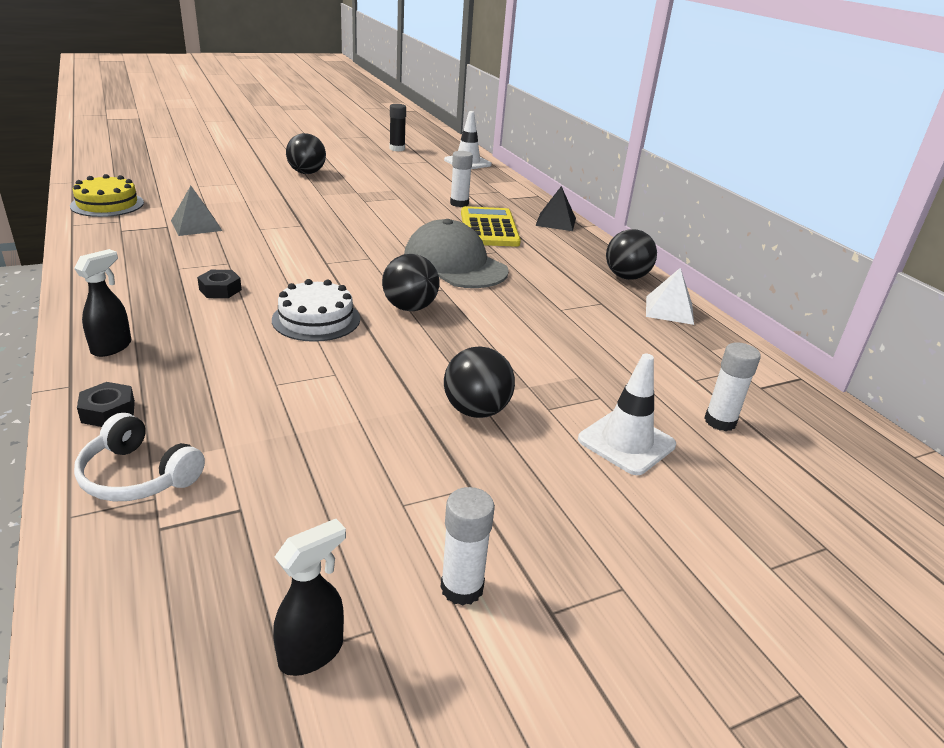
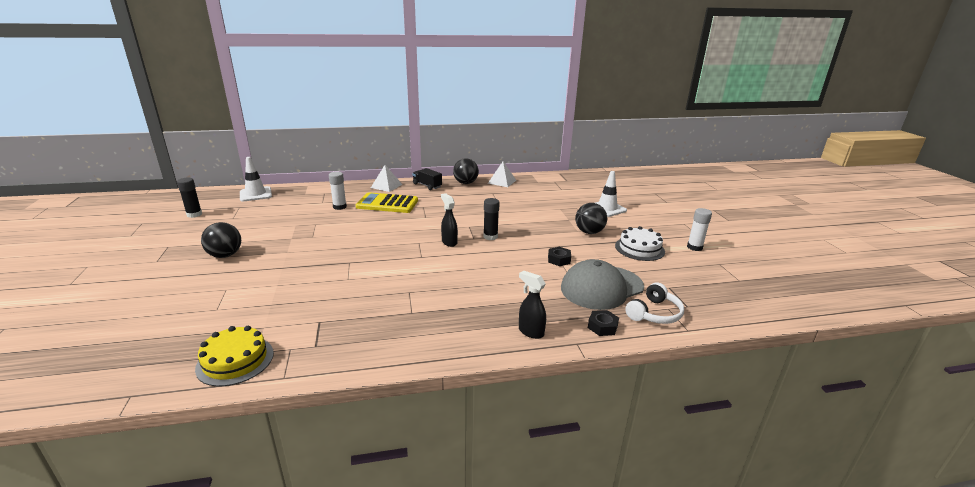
camera: 75 degrees left, 5 degrees down
(196, 225) = (325, 307): grey pyramid -> none
(220, 289) = (453, 294): black nut -> black nut (559, 260)
(312, 652) = (734, 274): black spray bottle -> black spray bottle (449, 242)
(316, 319) = (500, 263): white cake -> white cake (639, 248)
(410, 308) = (490, 237): black ball -> black glue stick
(454, 264) = (437, 219): grey cap -> grey cap (601, 287)
(555, 222) = (386, 186): black pyramid -> white pyramid
(584, 248) = (427, 185): none -> black truck
(720, 421) = (590, 191): white glue stick -> none

